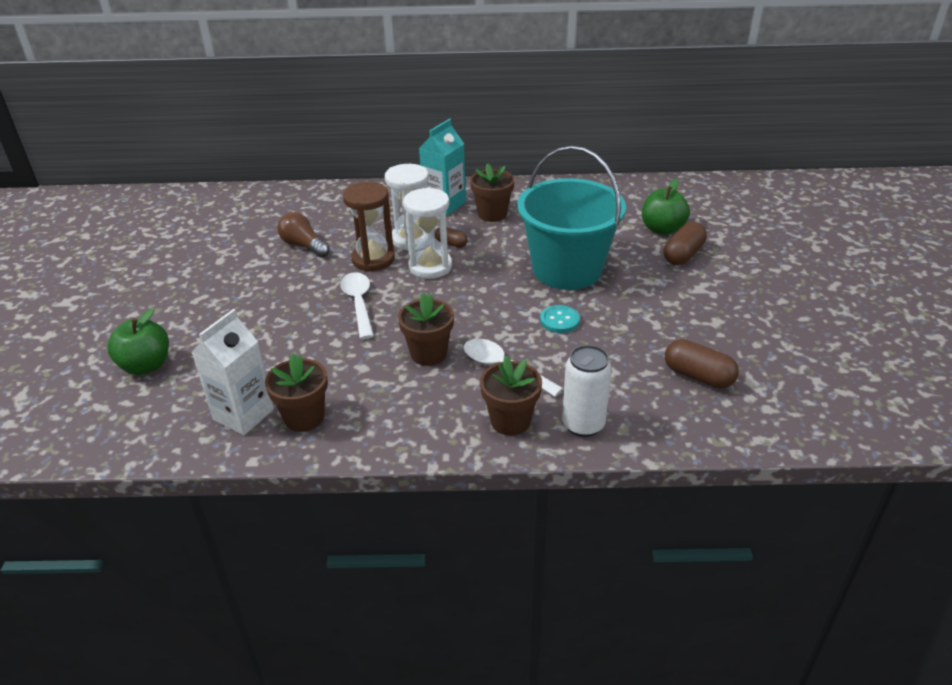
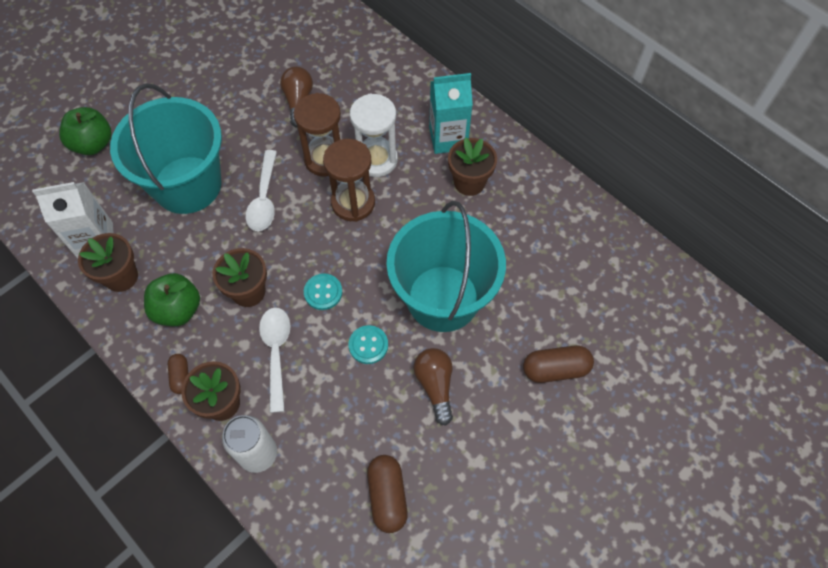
camera: 45 degrees right, 25 degrees up
(280, 334) = (187, 185): none -> turquoise bucket
(358, 303) = (264, 199): white spoon -> white spoon turned 150 degrees clockwise
(430, 266) = (353, 203): white hourglass -> brown hourglass
(451, 243) = (397, 190): brown capsule -> brown capsule (181, 376)
(484, 318) = (323, 292): none -> turquoise button
(633, 308) = (435, 385): none -> brown light bulb
(662, 229) = (581, 324): green apple -> green apple (178, 309)

